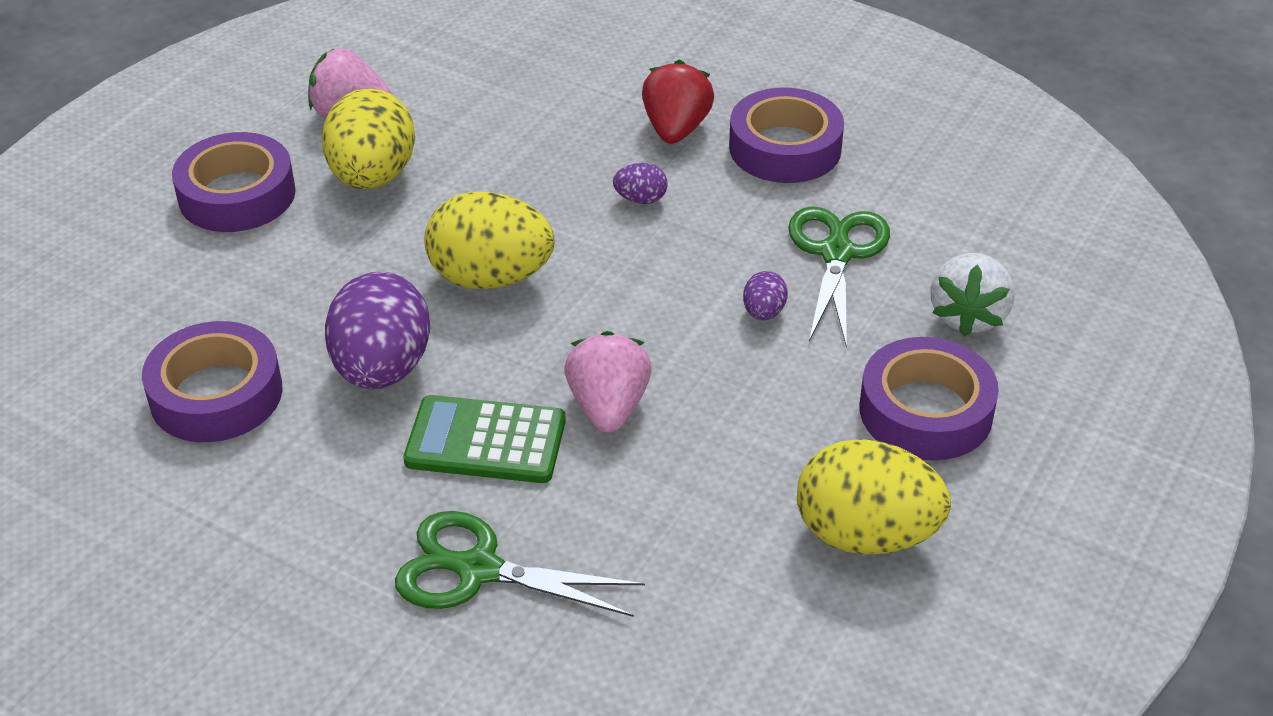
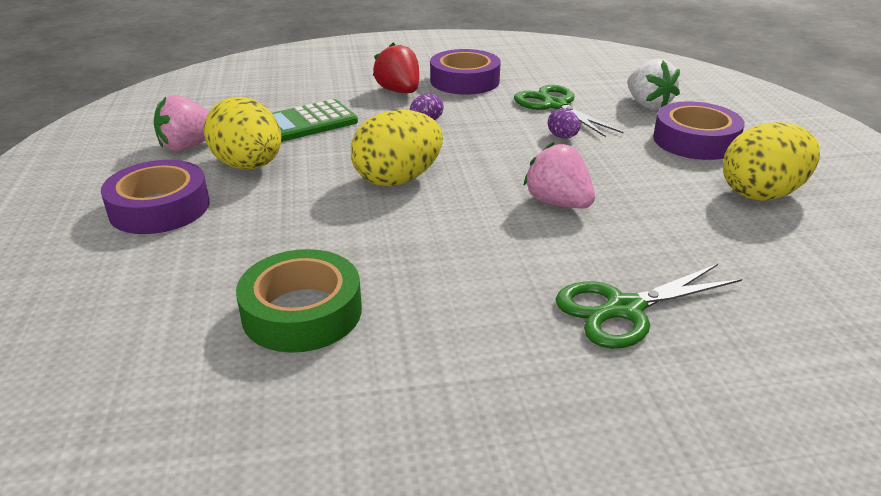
camera: 40 degrees left, 10 degrees down
(216, 394) = (302, 312): purple tape -> green tape
(382, 369) = (400, 246): purple egg -> none
(485, 441) = (520, 248): green calculator -> green calculator (308, 122)

